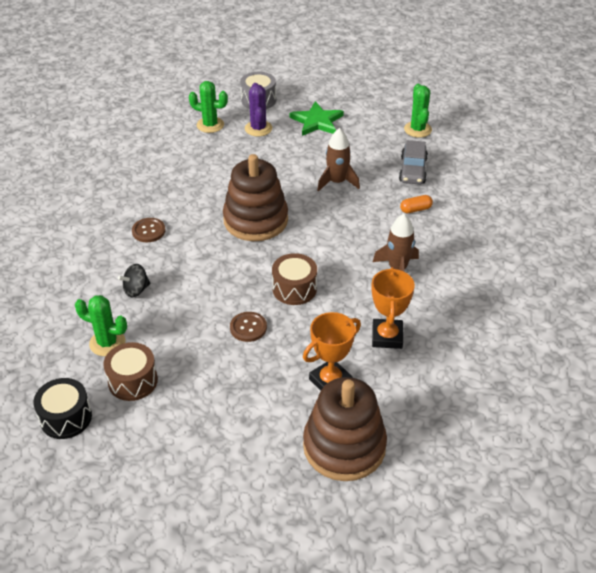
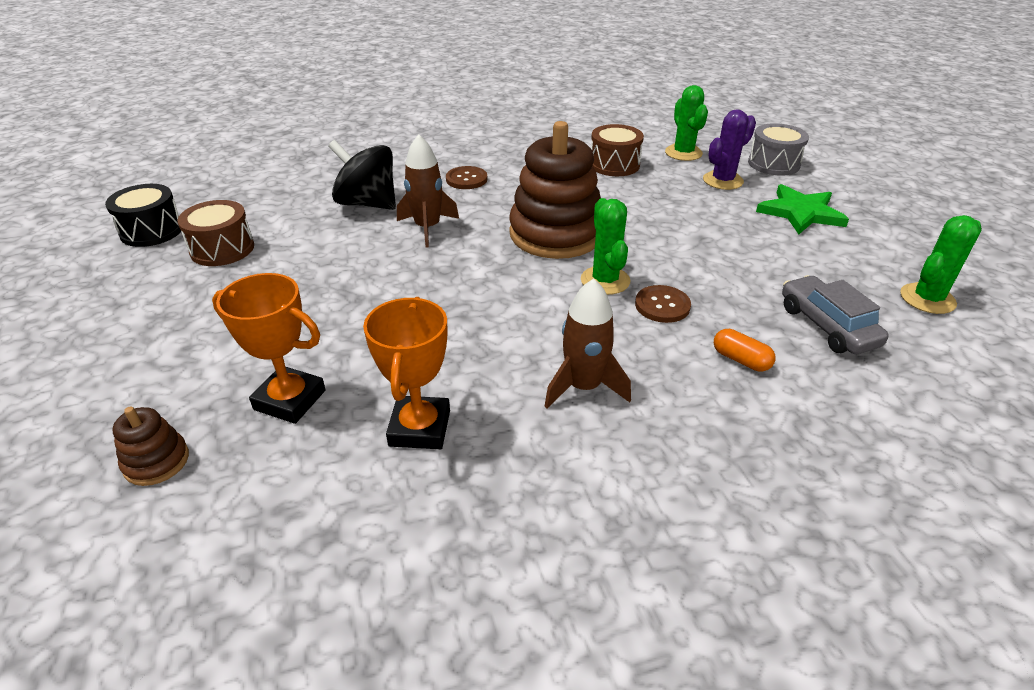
camera: 60 degrees right, 5 degrees down
(107, 343) = (274, 215): green cactus -> green cactus (605, 280)
(136, 290) = (367, 203): black spinning top -> black spinning top, size x1.79
(248, 327) = (355, 294): brown button -> brown button (662, 305)
(294, 289) = (455, 305): brown drum -> brown drum (614, 165)
(337, 182) = (704, 268): brown rocket -> brown rocket (427, 228)
(344, 446) = (156, 461): brown stacking toy -> brown stacking toy, size x0.44
(387, 337) = (420, 428): orange trophy -> orange trophy turned 60 degrees counterclockwise
(412, 170) = (827, 326): grey car -> grey car turned 90 degrees clockwise

